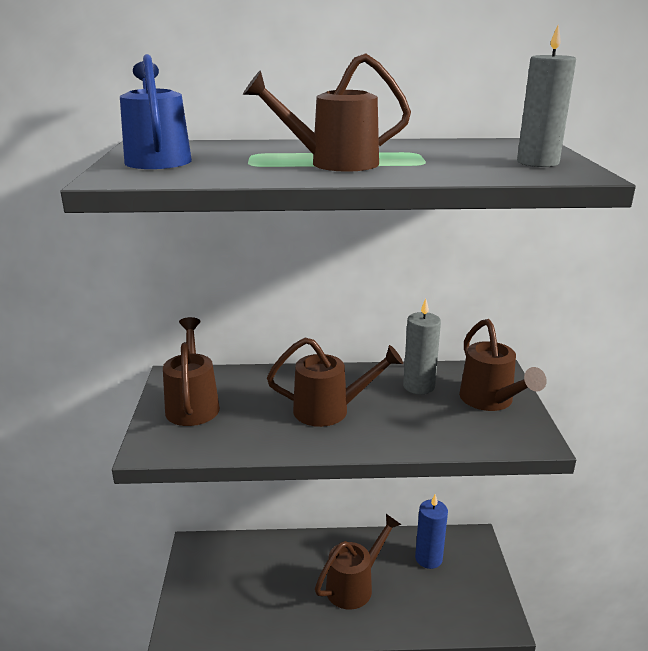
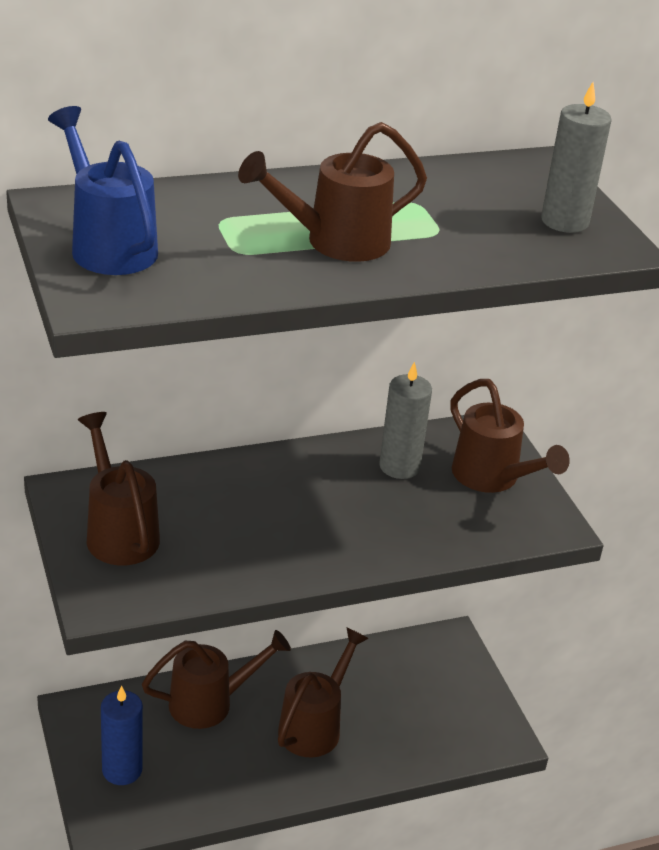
camera: 20 degrees left, 10 degrees up
(330, 410) = (302, 517): brown watering can -> brown watering can (210, 703)
(428, 558) = (399, 675): blue candle -> blue candle (122, 770)

